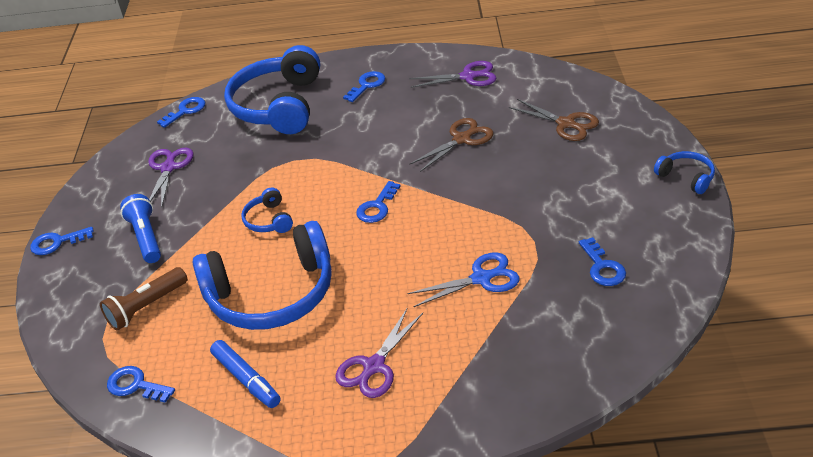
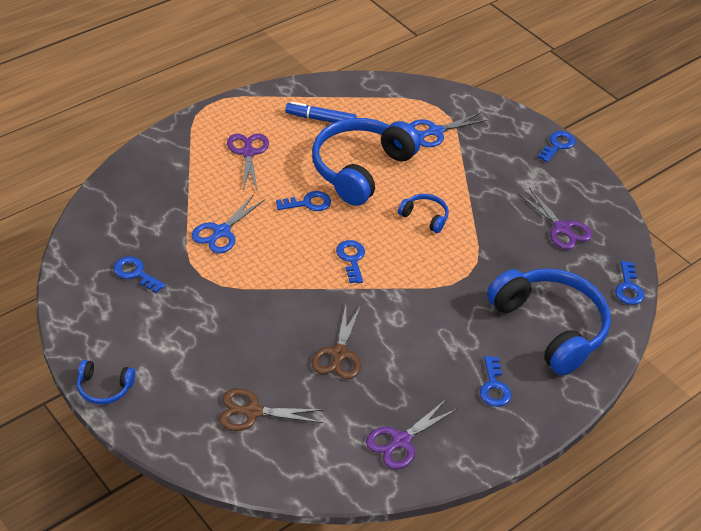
camera: 135 degrees right, 5 degrees up
(136, 385) = (383, 93): blue key -> blue key (308, 203)
(146, 237) = (499, 172): blue flashlight -> none
(146, 307) = (435, 132): brown flashlight -> blue scissors

